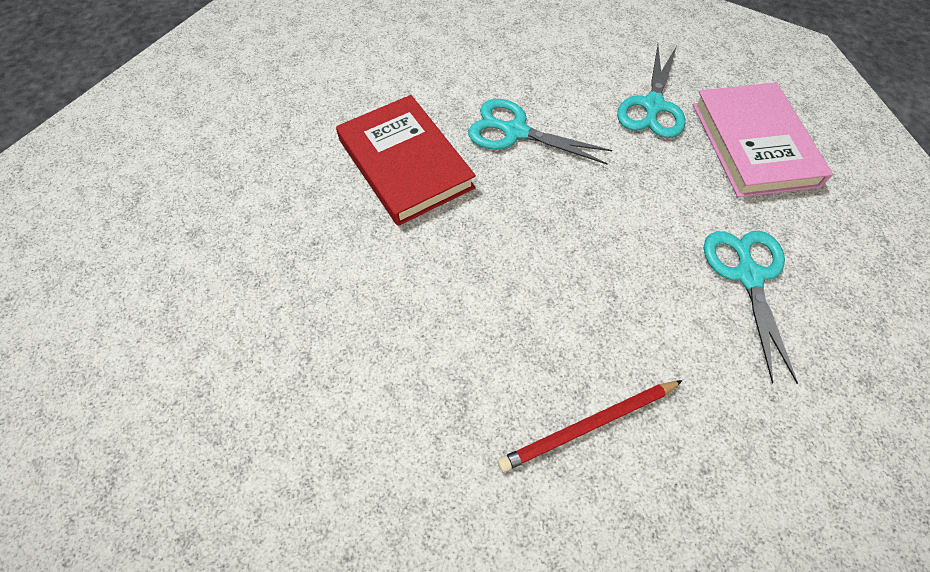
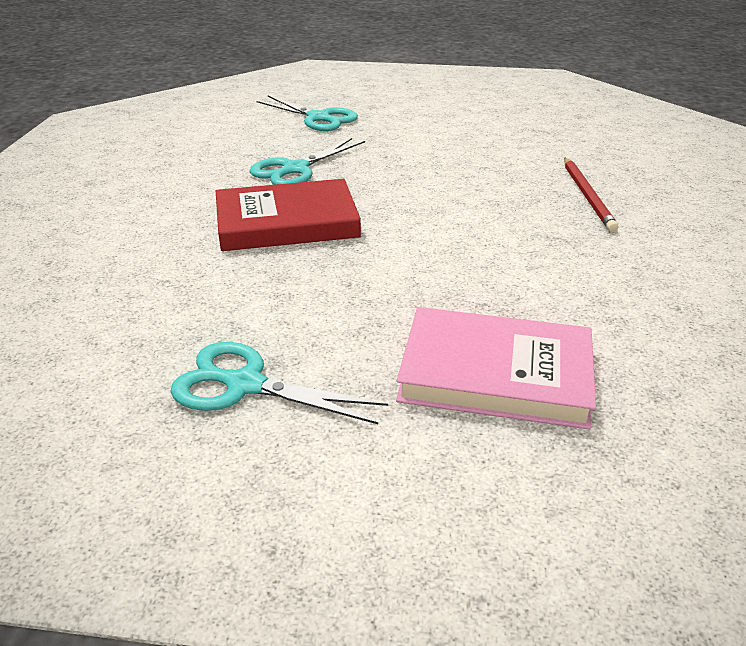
camera: 70 degrees left, 25 degrees down
(748, 275) = (491, 125): turquoise scissors -> turquoise scissors (244, 385)
(753, 144) = (384, 99): pink book -> pink book (495, 374)

